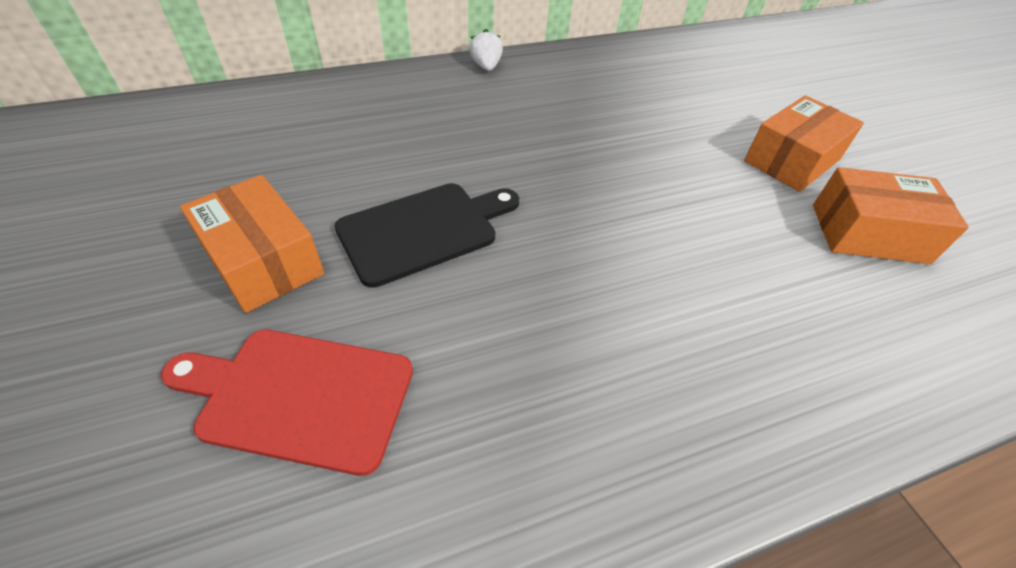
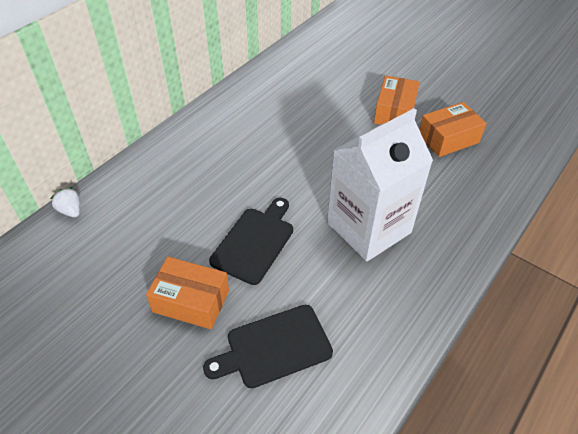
camera: 30 degrees left, 0 degrees up
(299, 396) = (274, 347): red cutting board -> black cutting board
(486, 67) = (194, 122): white strawberry -> white strawberry (71, 211)
(618, 298) = (368, 228): none -> white carton

